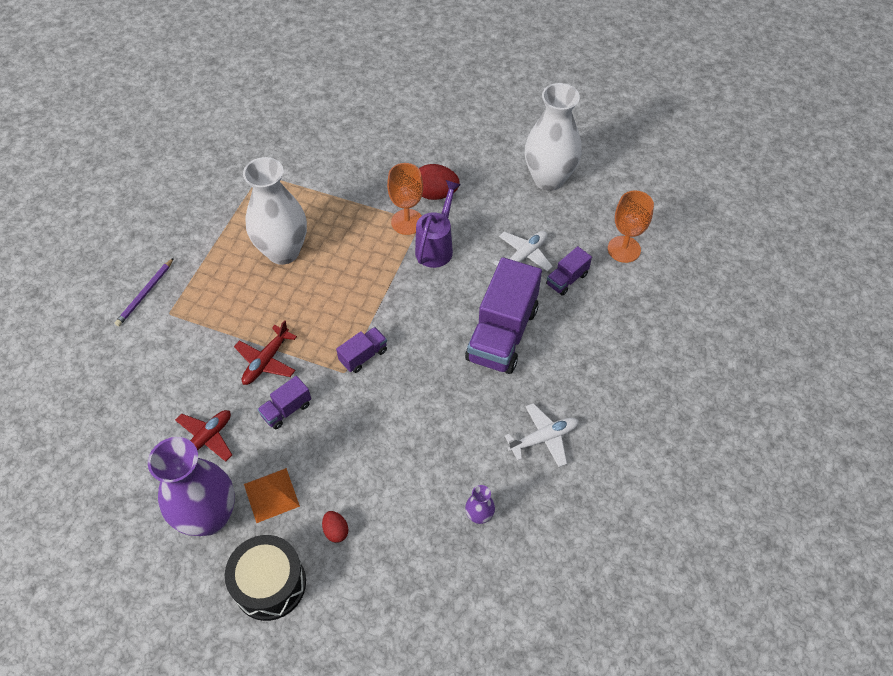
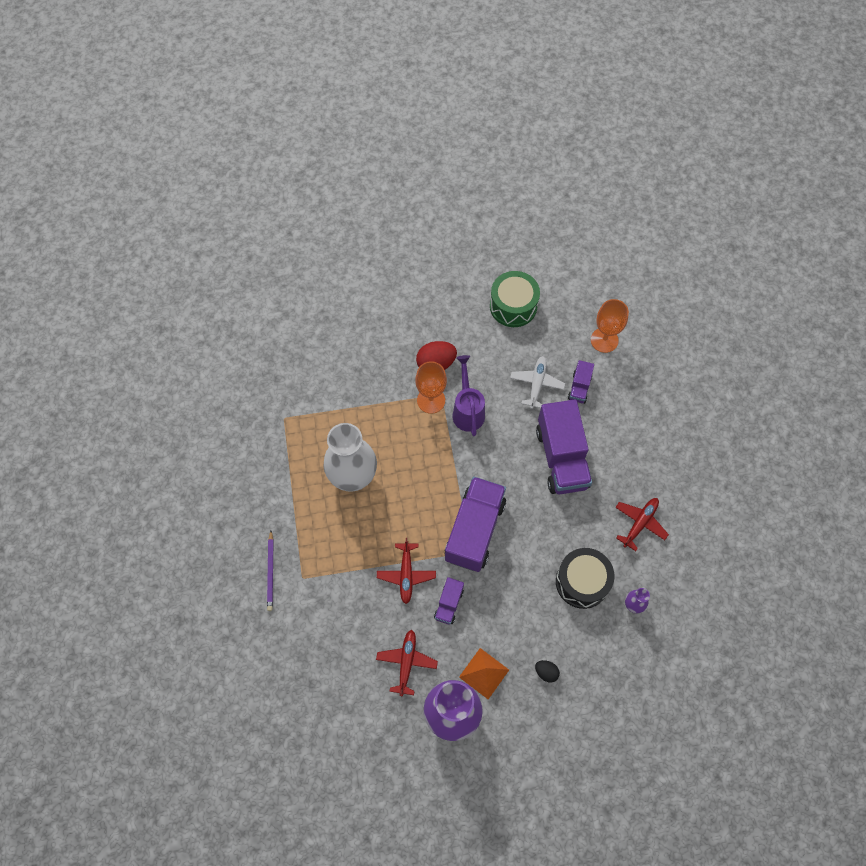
camera: 30 degrees left, 10 degrees up
(270, 584) = (528, 735): black drum -> black drum (582, 582)
(336, 531) = (546, 672): red egg -> black egg
(363, 356) = (474, 530): purple truck -> purple truck, size x2.13
(543, 438) = (640, 523): white plane -> red plane
(548, 179) = (513, 306): white vase -> green drum

